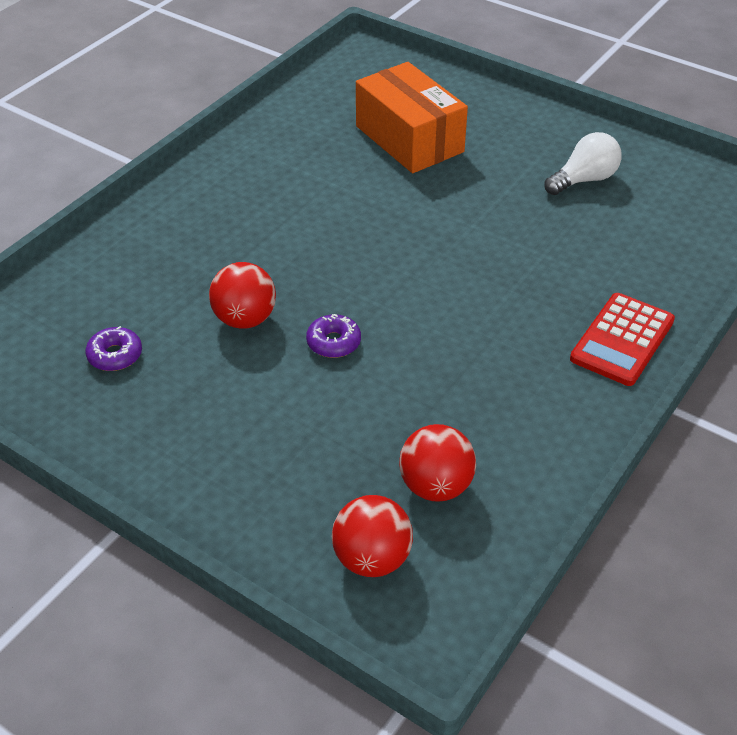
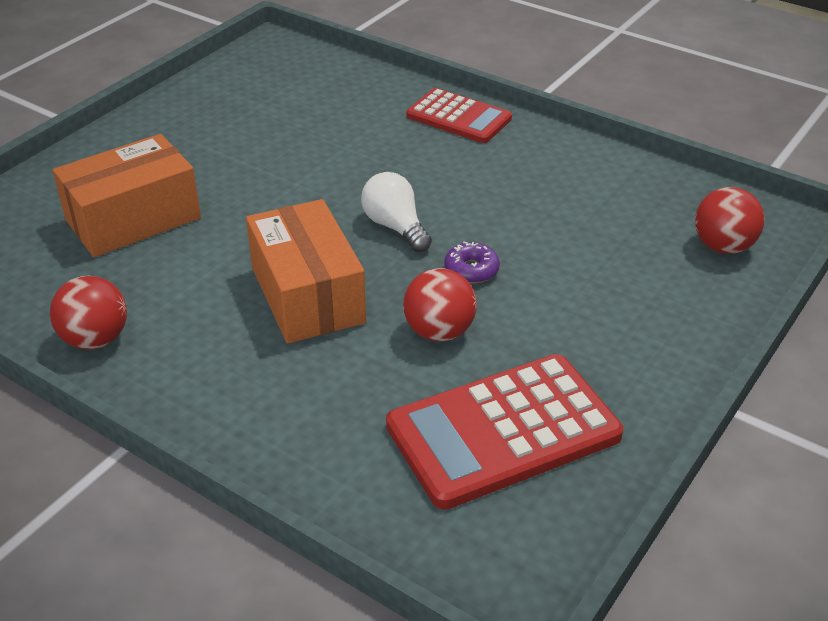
camera: 90 degrees left, 5 degrees down
(115, 355) = (503, 431): purple donut -> red calculator
(301, 240) = (307, 295): none -> orange box
(435, 486) = (639, 214): red ball -> red ball (95, 339)
(584, 180) = (235, 118): white light bulb -> white light bulb (395, 227)

